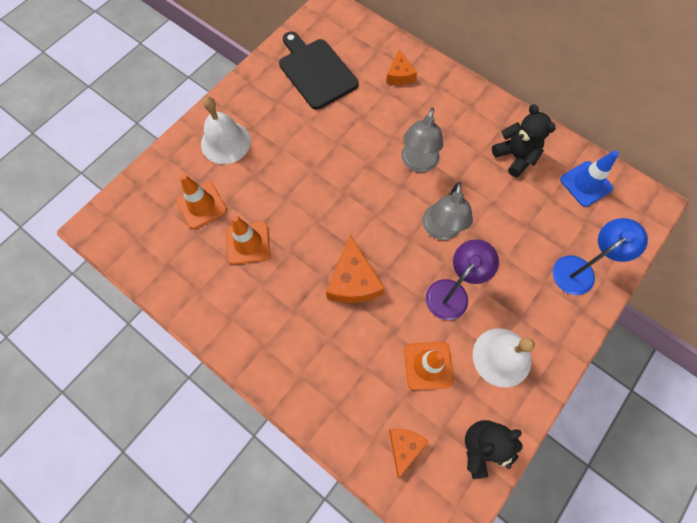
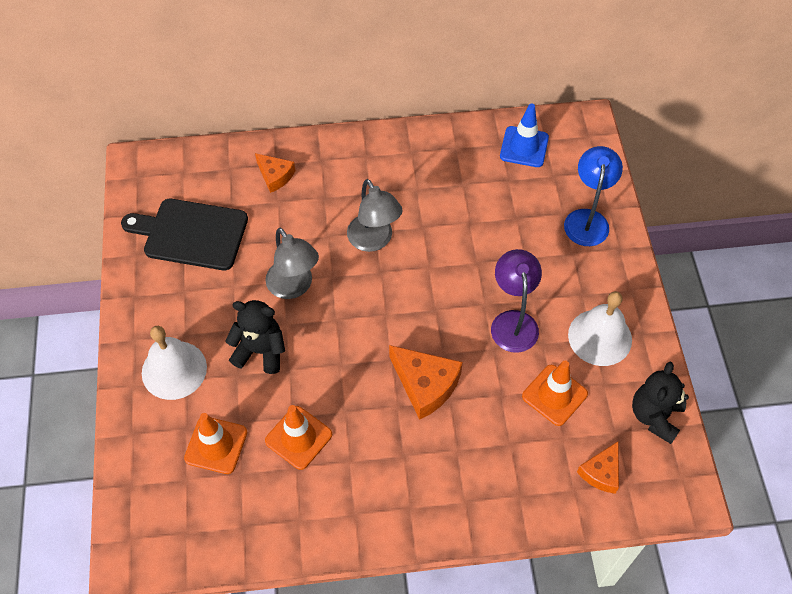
camera: 45 degrees left, 10 degrees down
(404, 446) = (601, 472): orange cheese -> orange cheese turned 120 degrees counterclockwise
(440, 230) = (452, 280): grey lamp -> grey lamp (294, 287)
(515, 157) = (448, 169): black teddy bear -> black teddy bear (260, 351)

